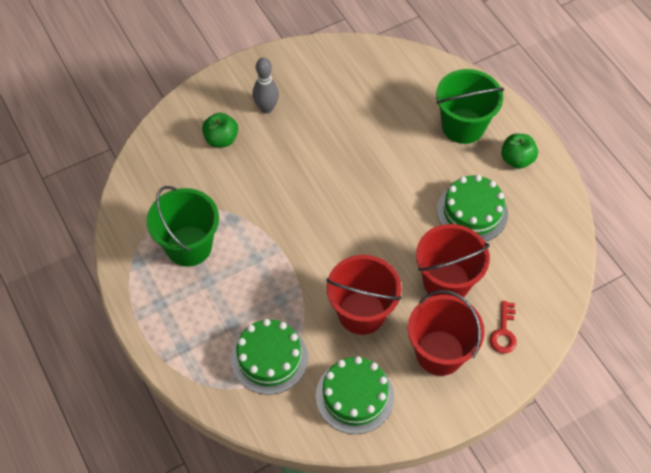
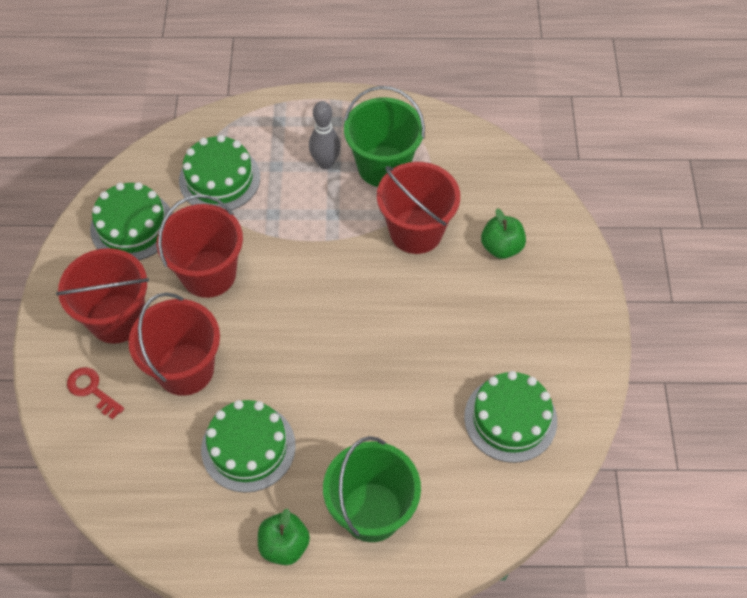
camera: 120 degrees right, 0 degrees up
(238, 196) = (416, 231): none -> red bucket
(266, 108) = (521, 309): grey bowling pin -> grey bowling pin (325, 163)
(352, 83) = (510, 418): none -> green cake

